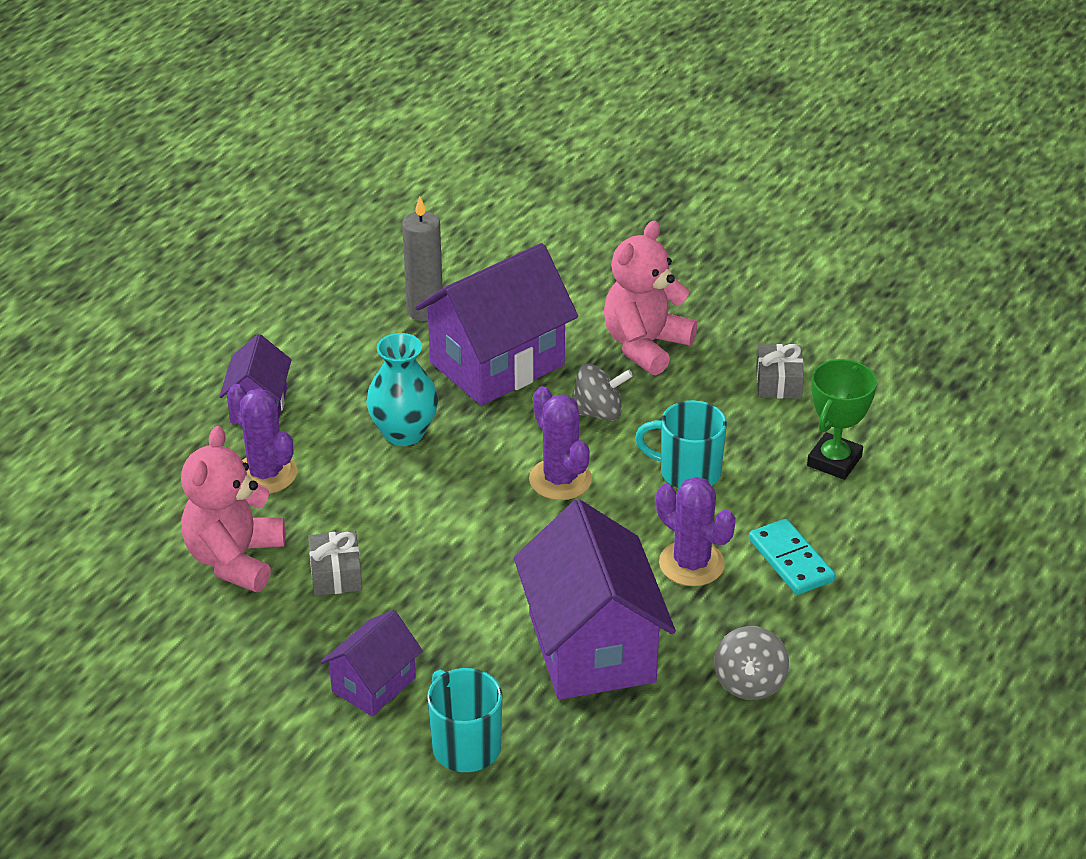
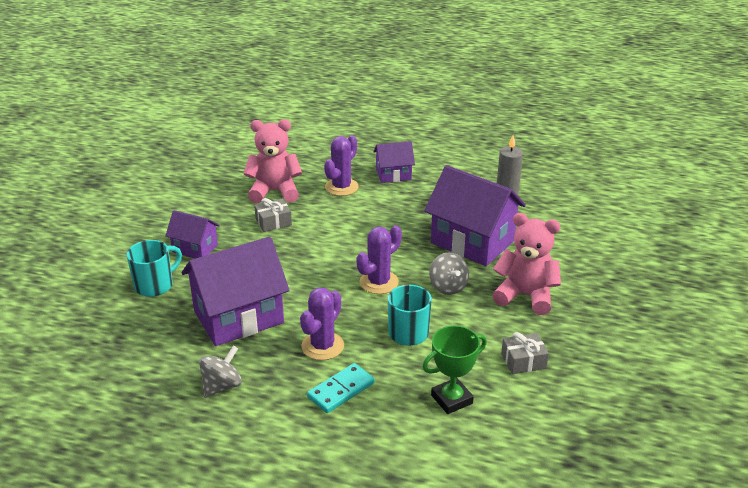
camera: 75 degrees right, 5 degrees down
(404, 433) = (393, 222): turquoise vase -> none
(749, 683) = (222, 386): grey spinning top -> grey spinning top turned 135 degrees clockwise
(834, 461) = (451, 399): green trophy -> green trophy turned 45 degrees counterclockwise

